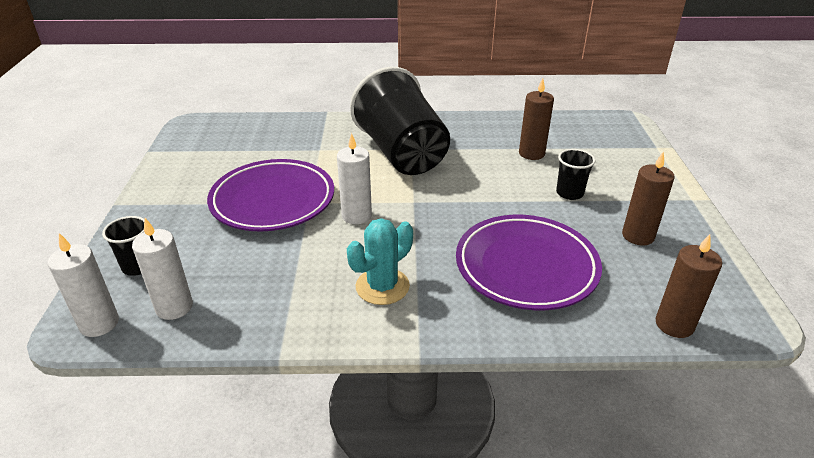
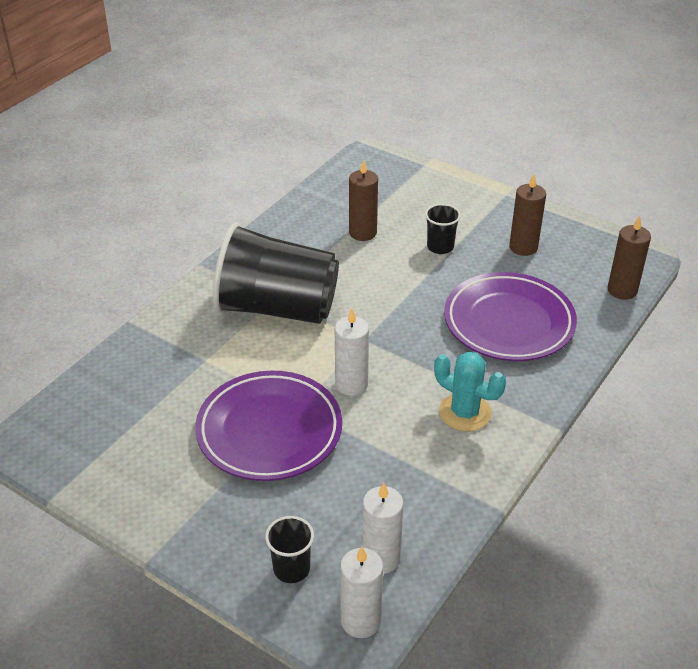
camera: 55 degrees left, 5 degrees up
(382, 286) = (465, 412): turquoise cactus -> turquoise cactus turned 45 degrees counterclockwise

